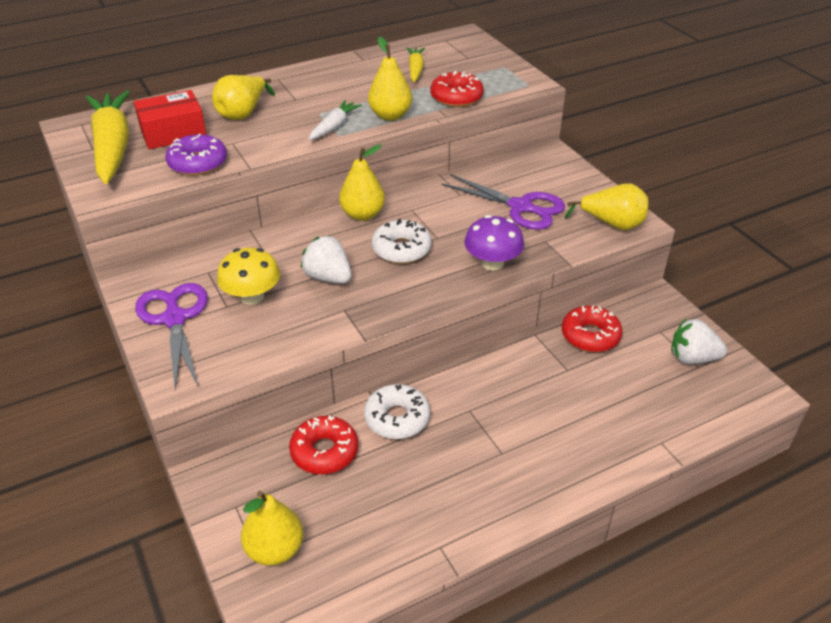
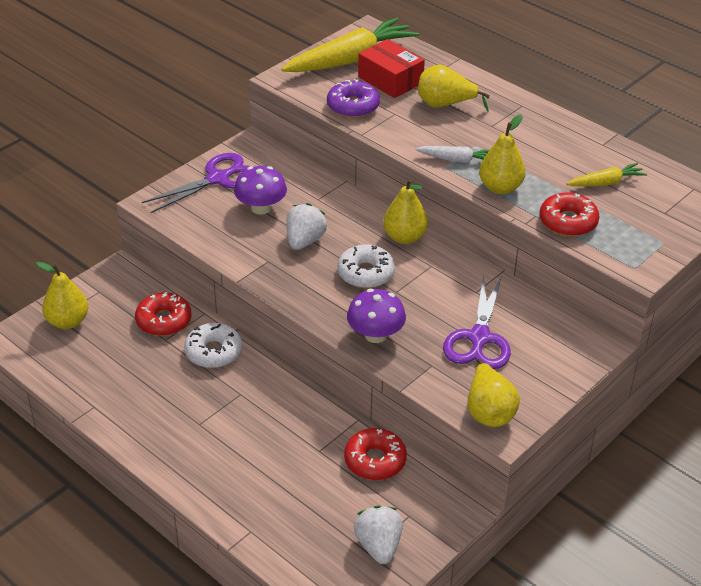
camera: 70 degrees right, 0 degrees up
(252, 296) = (261, 208): yellow mushroom -> purple mushroom

